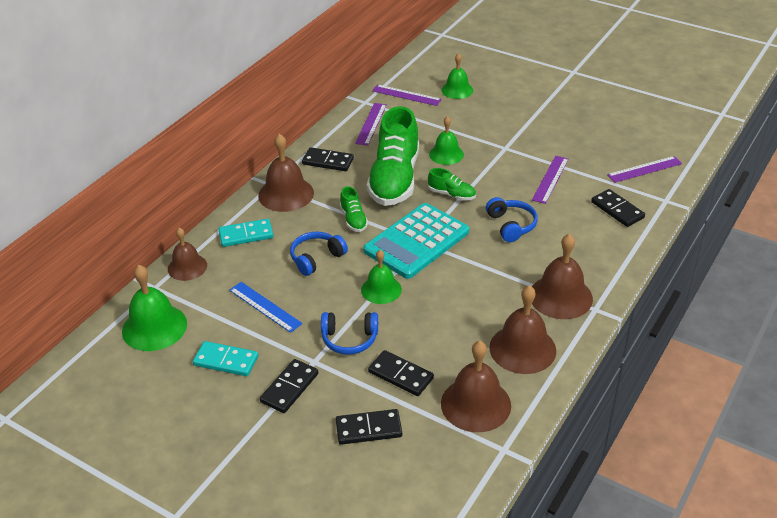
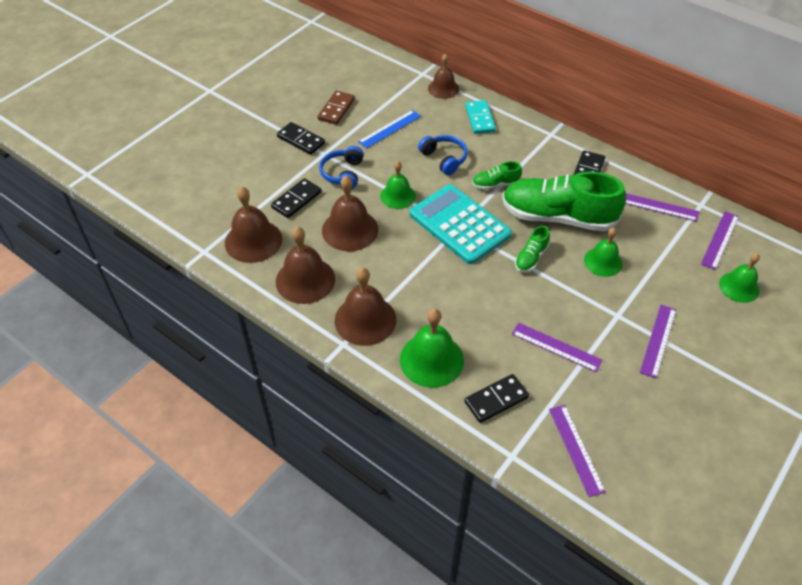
camera: 95 degrees right, 10 degrees up
(154, 327) = (379, 75): green bell -> green bell (431, 360)
(226, 361) = (336, 109): turquoise domino -> brown domino
(286, 194) = (536, 143): brown bell -> brown bell (350, 230)
(368, 429) = (249, 178): black domino -> none
(511, 225) = (477, 299): blue headphones -> none
(525, 129) = (658, 340): none -> purple ruler

